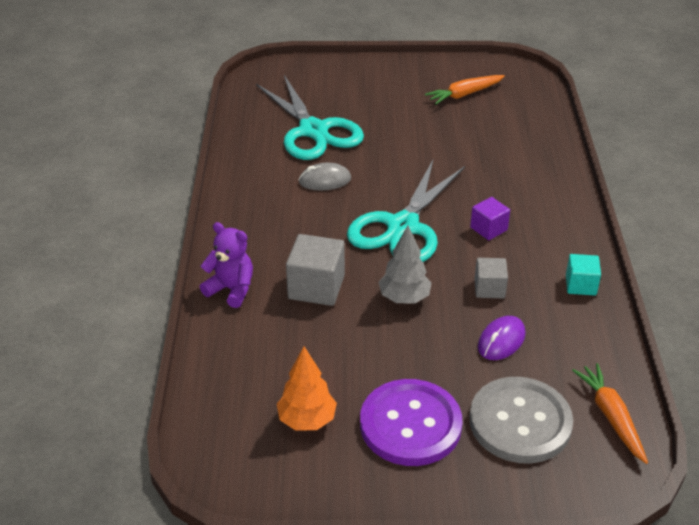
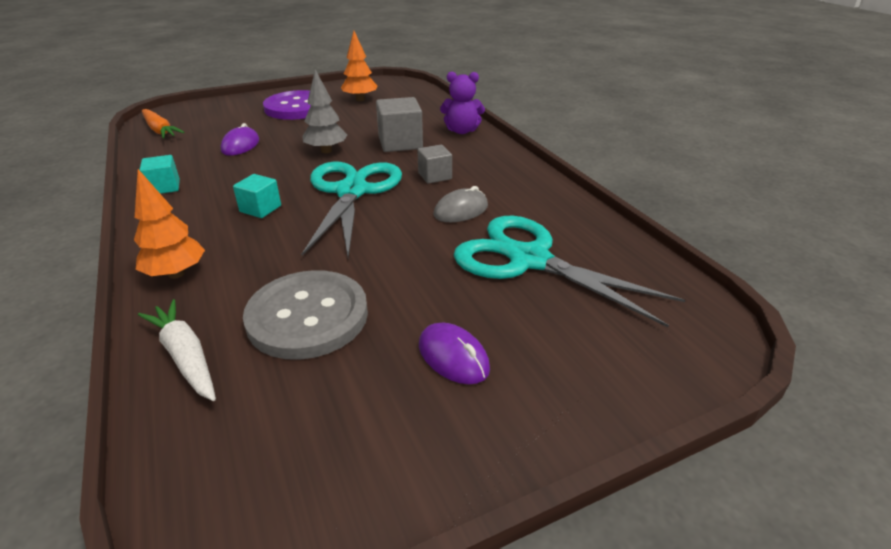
camera: 155 degrees right, 5 degrees down
(401, 96) = (453, 357): none -> purple mouse
(464, 94) = (340, 400): orange carrot -> none
(488, 229) = (260, 209): purple cube -> turquoise cube
(489, 288) = (254, 169): grey cube -> grey cube (435, 176)
(520, 422) = (225, 119): grey button -> grey button (307, 316)
(541, 131) = (185, 356): none -> white carrot
(553, 183) = (176, 274): none -> orange tree

